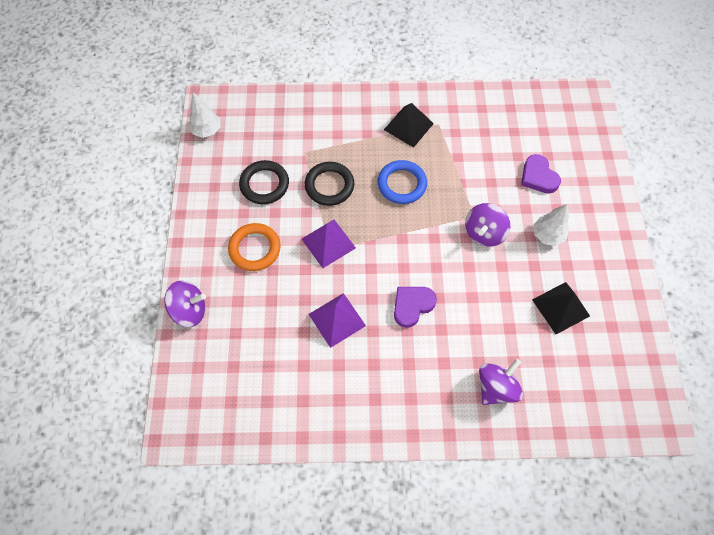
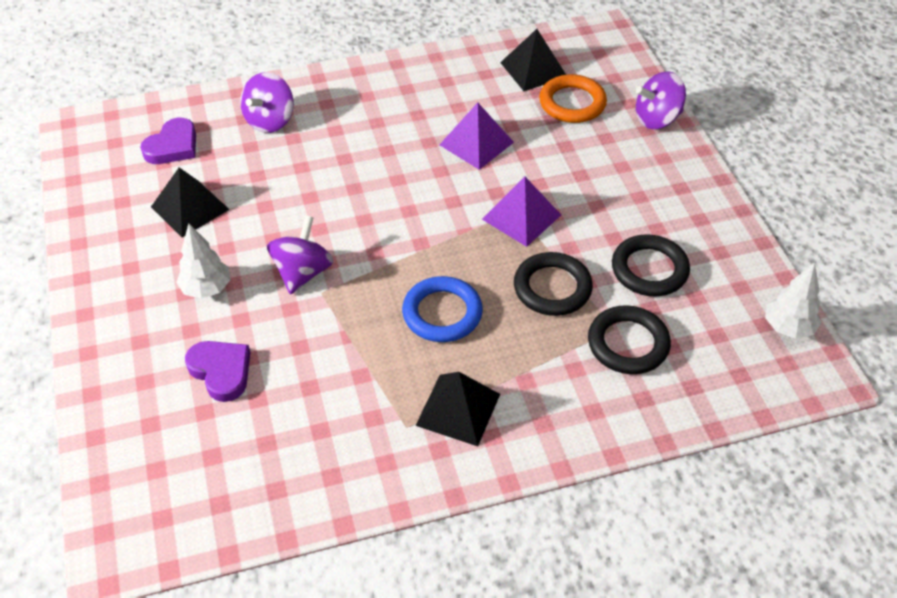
camera: 165 degrees right, 15 degrees down
(255, 249) = (616, 191): orange ring -> orange ring (572, 103)
(260, 395) = (533, 69): none -> black pyramid
(301, 141) = (628, 344): none -> black ring
(412, 306) = (386, 173): purple heart -> purple heart (173, 146)

